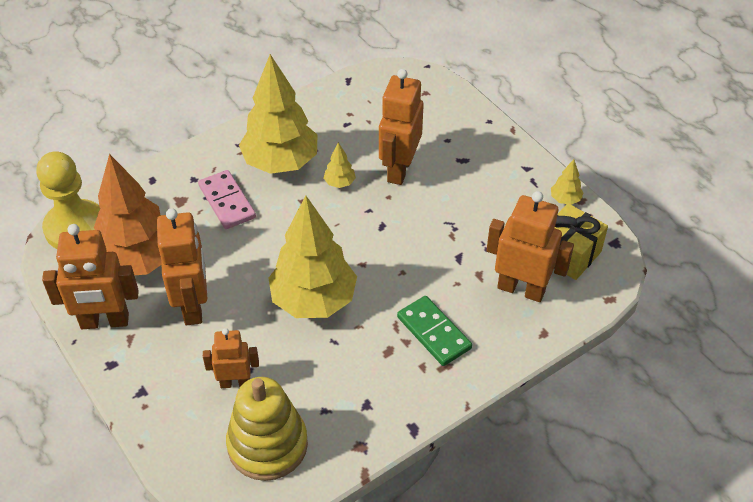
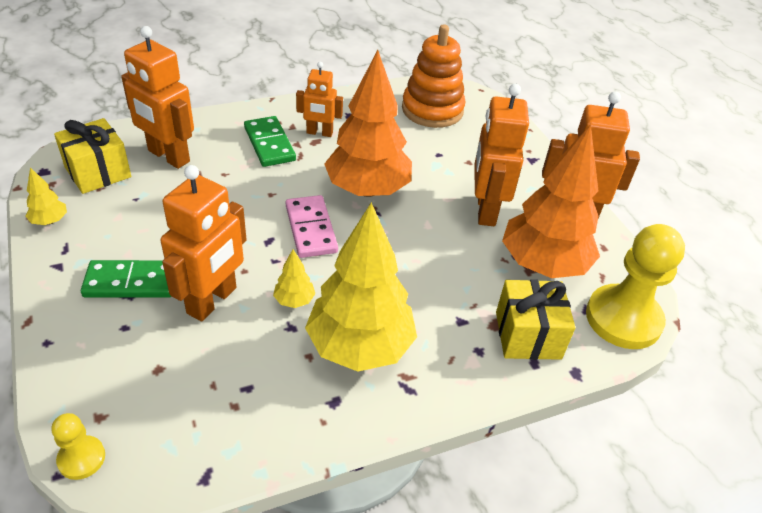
camera: 170 degrees left, 5 degrees down
(156, 197) = (528, 335): none -> yellow gift
(227, 202) = (439, 309): pink domino -> pink domino (311, 229)
(235, 382) = (452, 149): orange robot -> orange robot (319, 133)
(267, 445) = (432, 110): yellow stacking toy -> orange stacking toy
(313, 300) = (367, 189): yellow tree -> orange tree
(420, 74) = (81, 458): none -> yellow pawn
(465, 168) = (131, 282): none -> green domino

